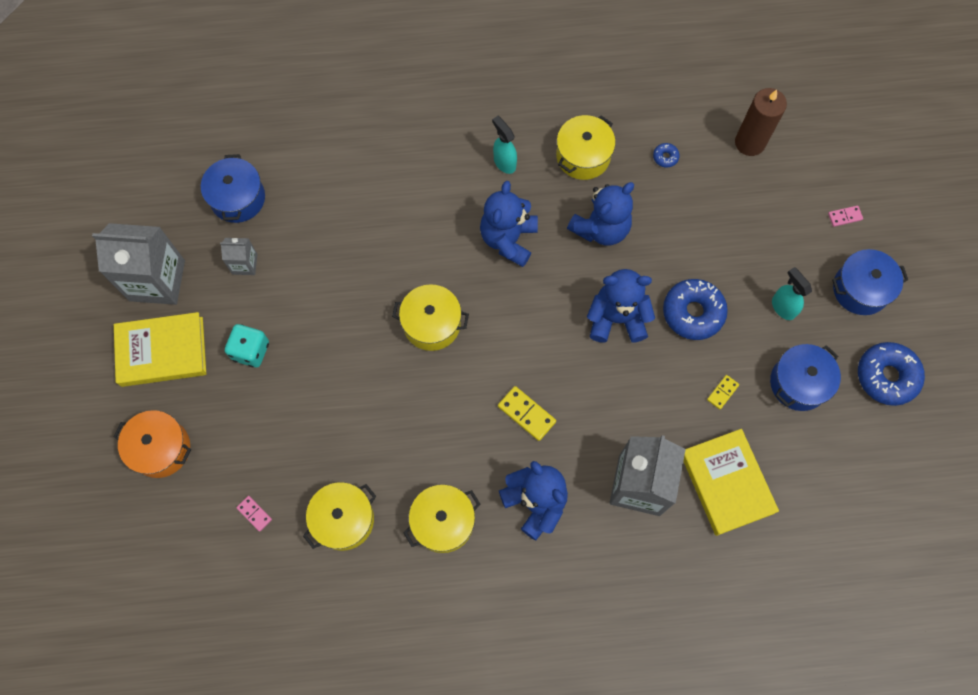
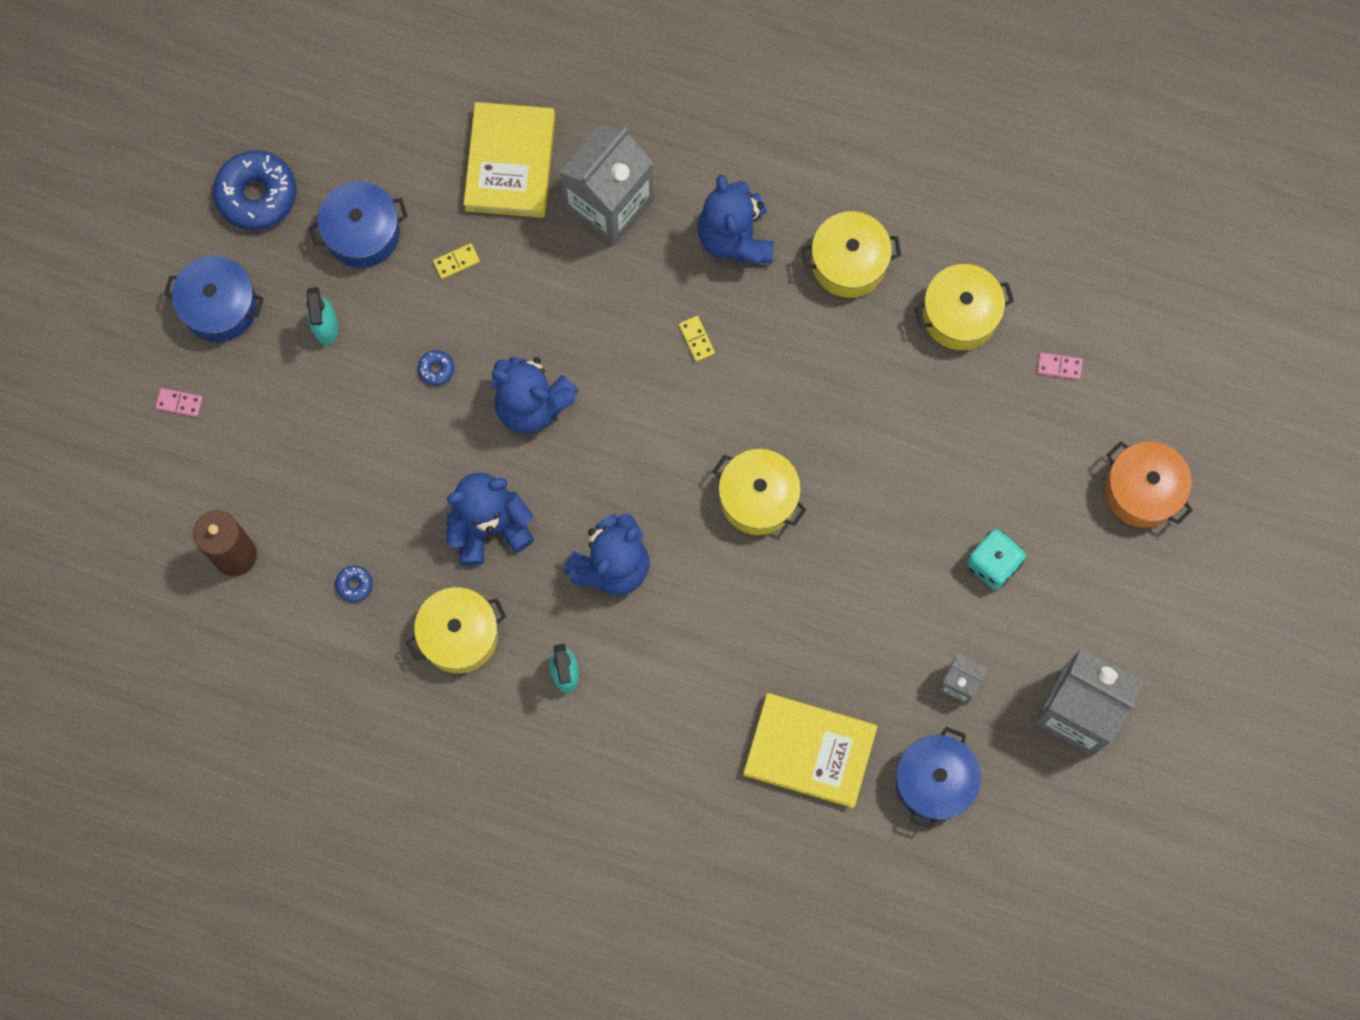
camera: 155 degrees left, 5 degrees up
(162, 351) = (1102, 612): yellow book -> yellow book (809, 751)
(254, 513) = (1059, 366): pink domino -> pink domino turned 60 degrees counterclockwise
(526, 414) = (696, 339): yellow domino -> yellow domino, size x0.61
(693, 312) = (436, 369): blue donut -> blue donut, size x0.44

